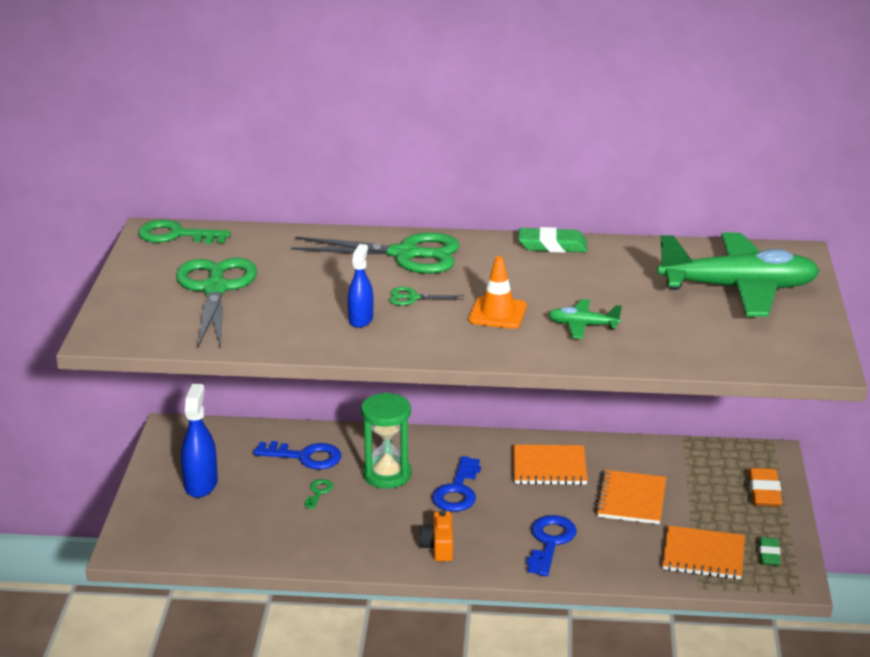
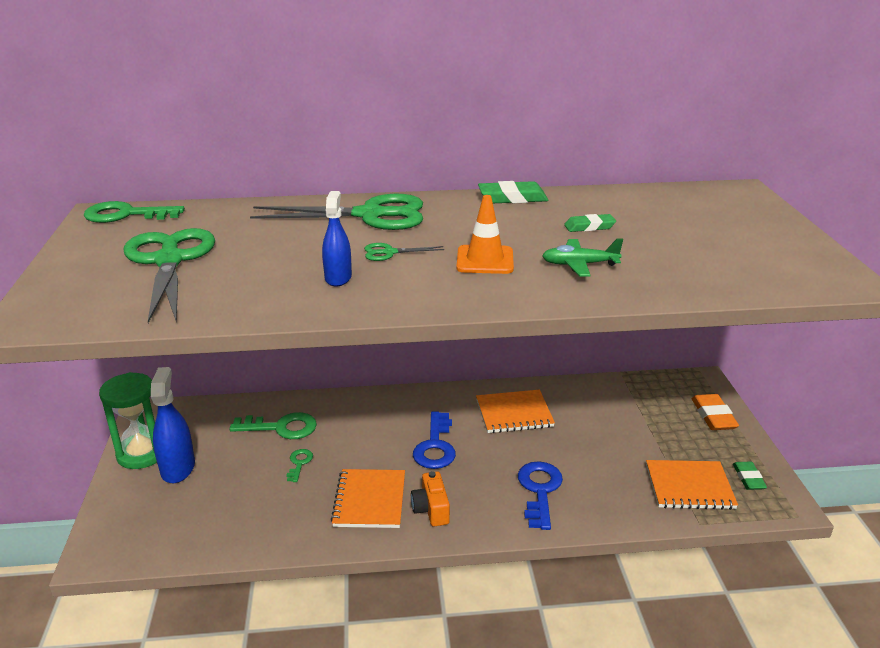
camera: 10 degrees left, 0 degrees up
(305, 457) = (281, 427): blue key -> green key
(387, 474) = (364, 437): green hourglass -> green hourglass (142, 453)
(613, 286) = (589, 227): none -> green eraser
(631, 499) = (599, 437): orange notebook -> orange notebook (369, 500)
(738, 288) = (710, 220): green plane -> none

